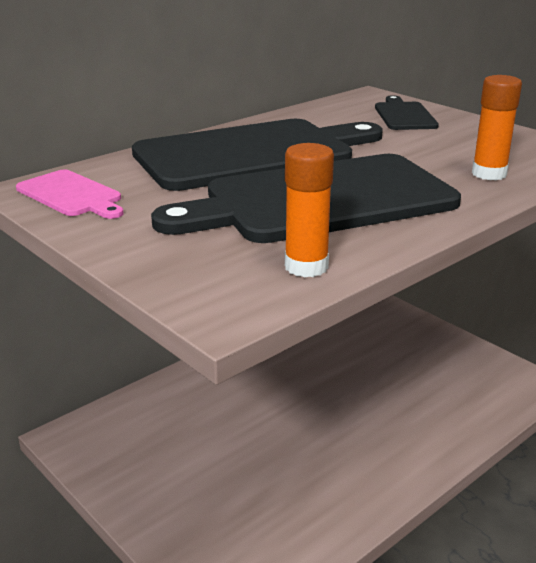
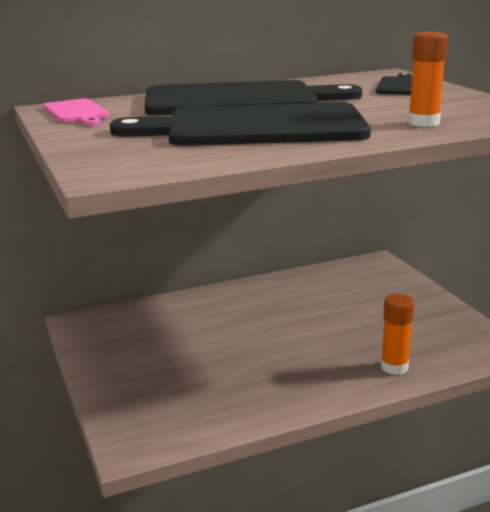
camera: 20 degrees right, 5 degrees down
(306, 267) = (193, 159): orange glue stick -> orange glue stick (394, 367)

